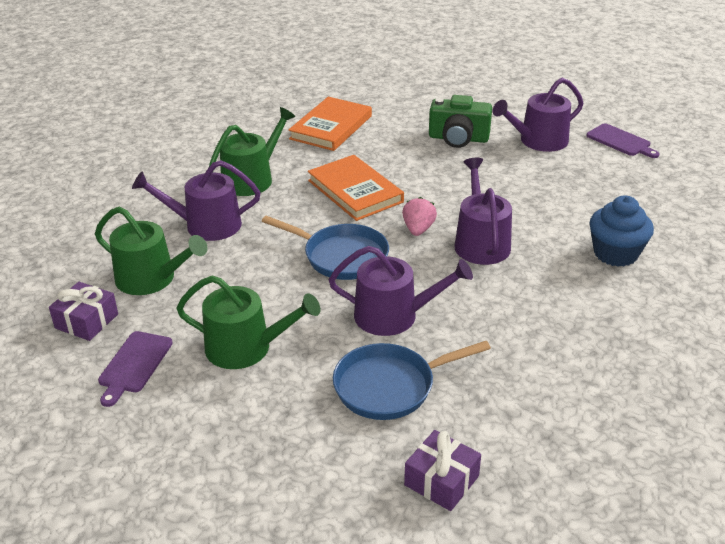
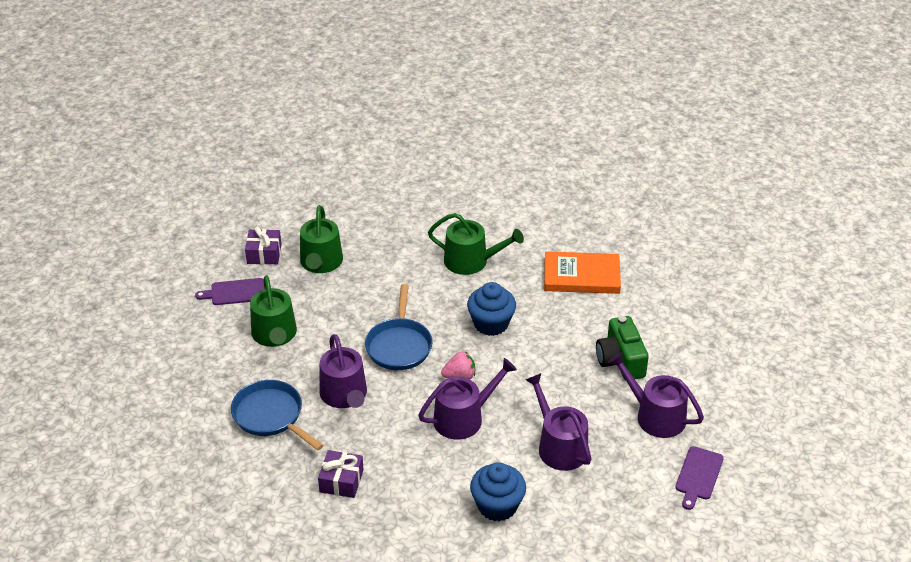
camera: 65 degrees right, 5 degrees up
(206, 225) = (396, 262): purple watering can -> purple watering can (559, 446)
(355, 191) = (491, 324): orange book -> blue cupcake
(441, 480) = (198, 465): purple gift -> purple gift (341, 481)

